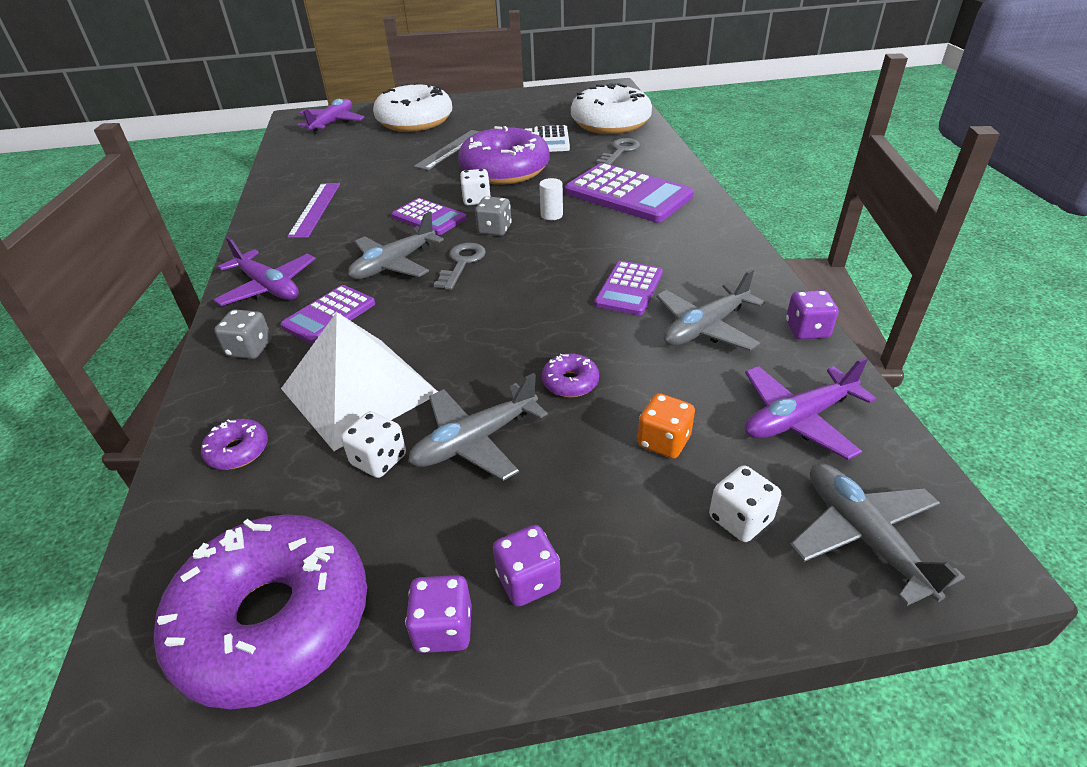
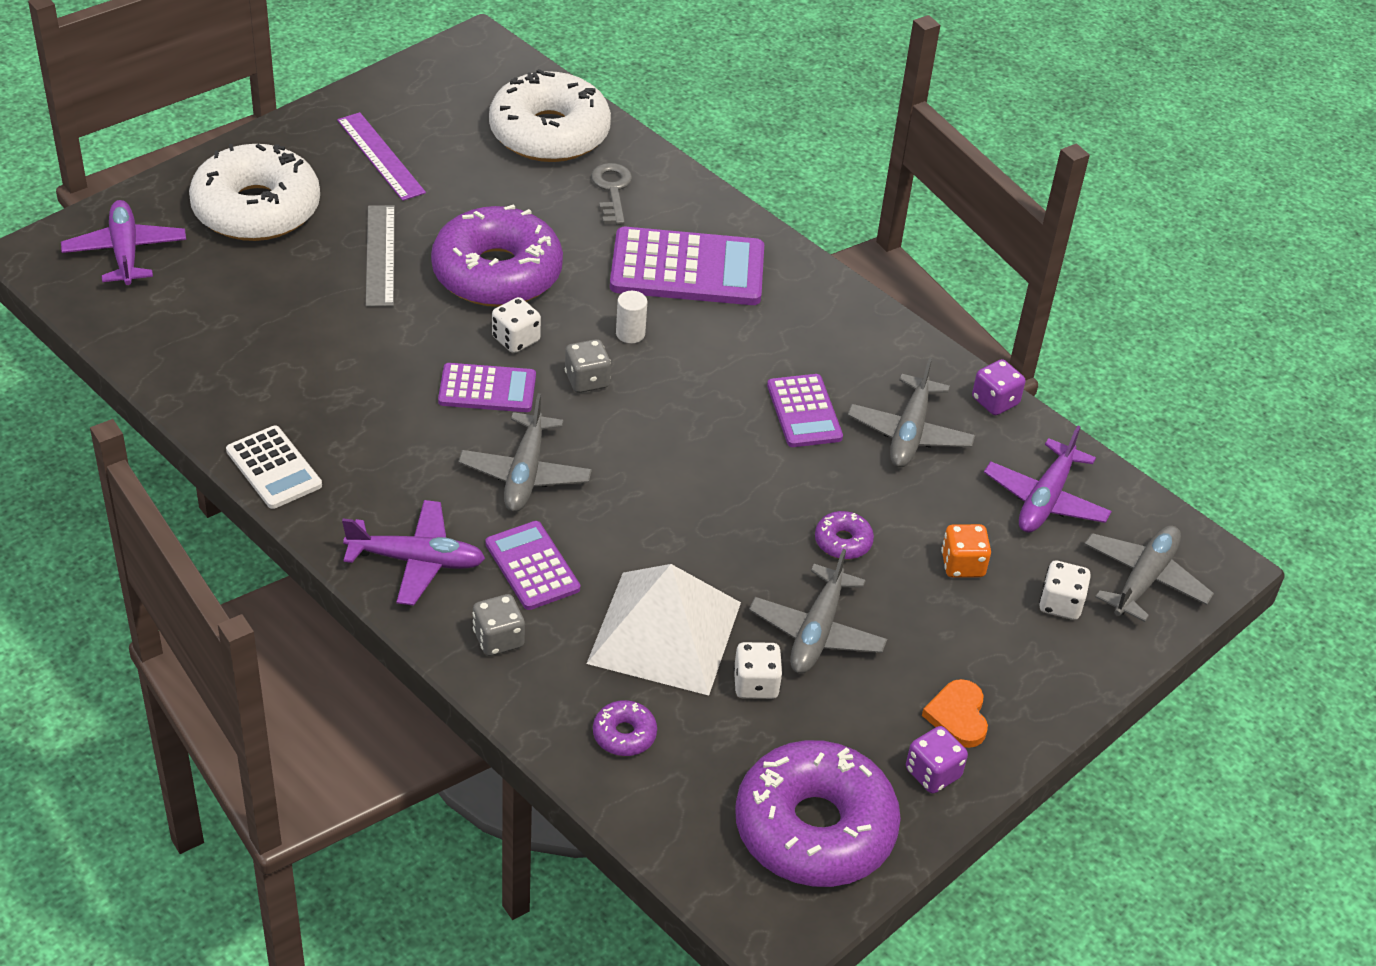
camera: 40 degrees left, 5 degrees up
(315, 209) = (320, 427): purple ruler -> purple ruler (380, 156)
(329, 315) = (532, 566): purple calculator -> purple calculator turned 150 degrees clockwise
(462, 263) = (600, 443): grey key -> none
(528, 580) = (958, 716): purple dice -> orange heart
(551, 140) = (501, 193): white calculator -> white calculator (274, 468)
(863, 536) = (1144, 579): grey plane -> grey plane turned 90 degrees clockwise

